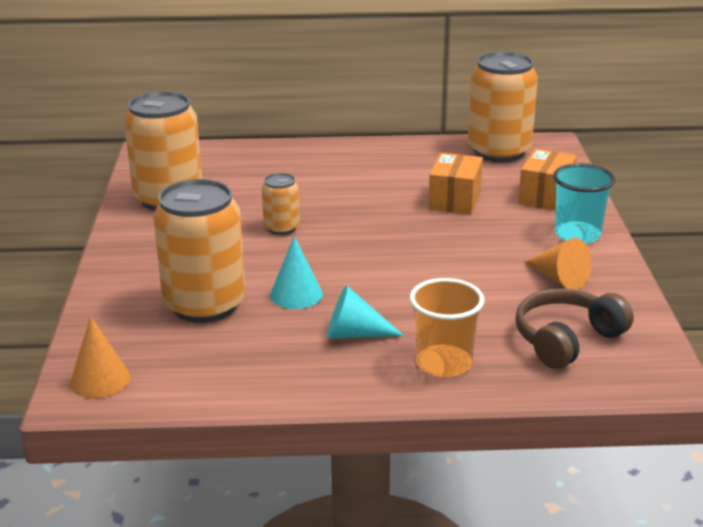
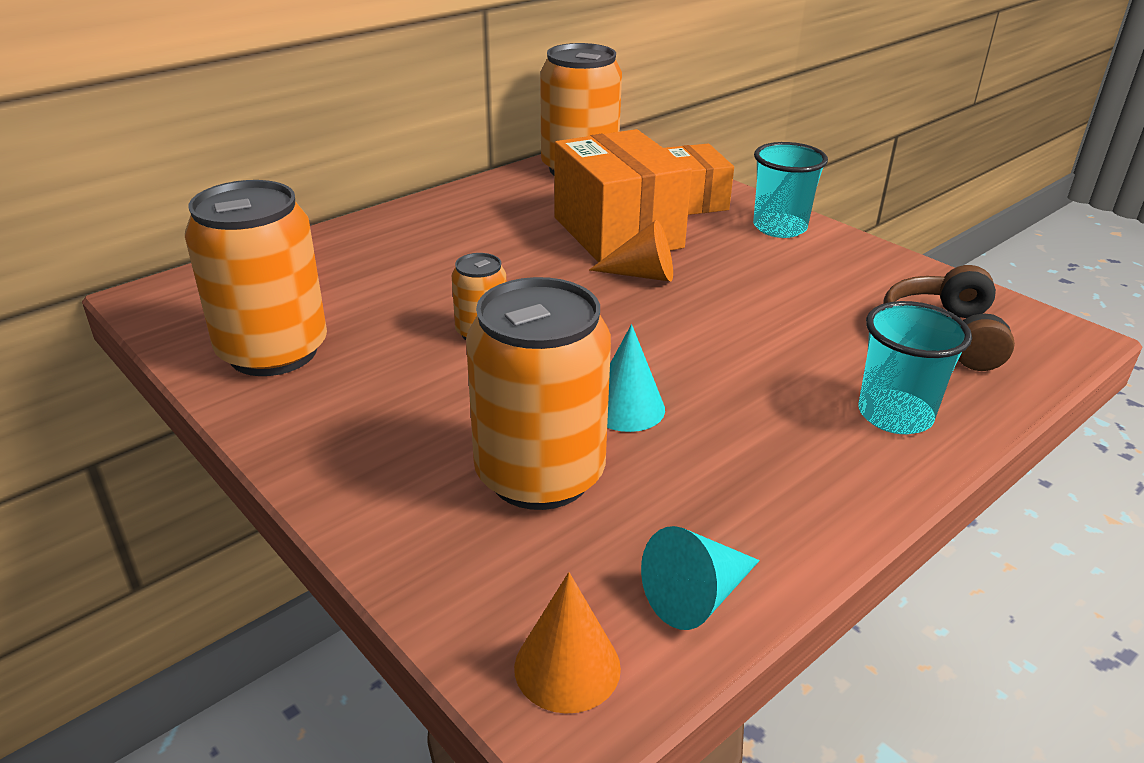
camera: 40 degrees left, 5 degrees up
(354, 334) = (762, 426): turquoise cone -> turquoise cone (697, 596)
(443, 364) = (895, 415): orange cup -> turquoise cup
(454, 200) = (617, 232): orange box -> orange box, size x1.68
(559, 278) = (836, 276): orange cone -> orange cone (642, 274)

